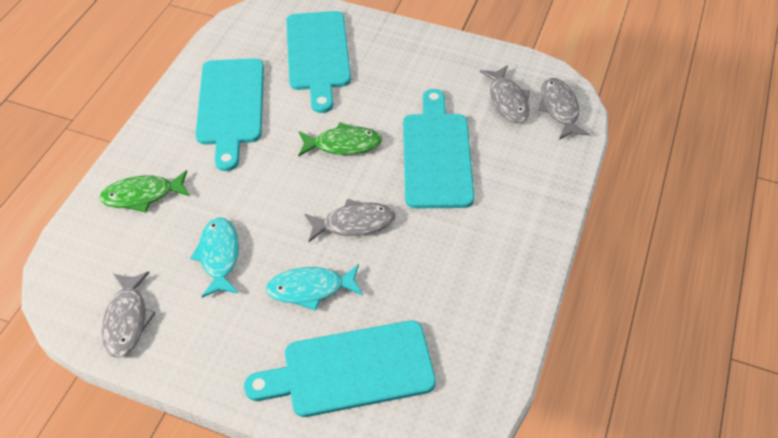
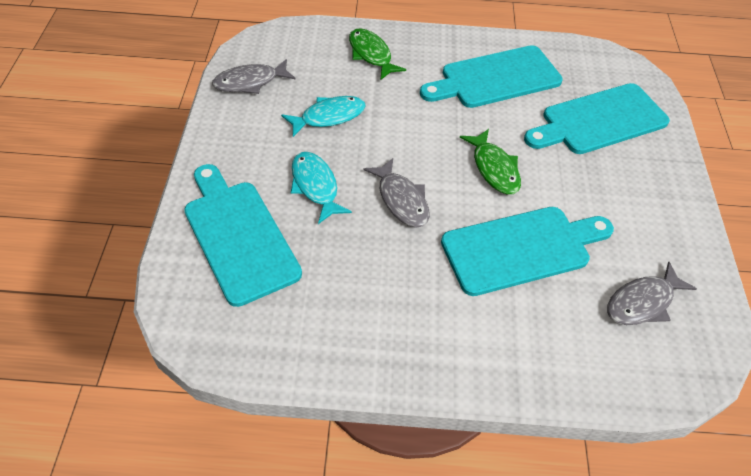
camera: 70 degrees right, 0 degrees up
(559, 108) = (664, 362): grey fish -> none

